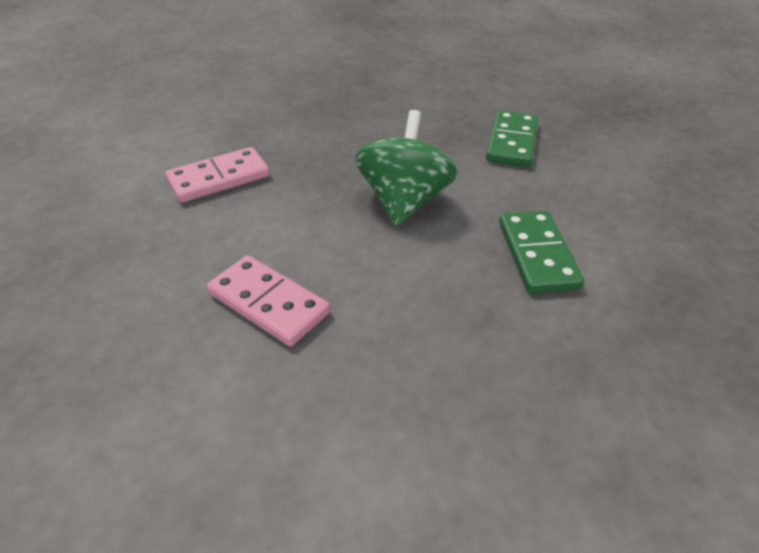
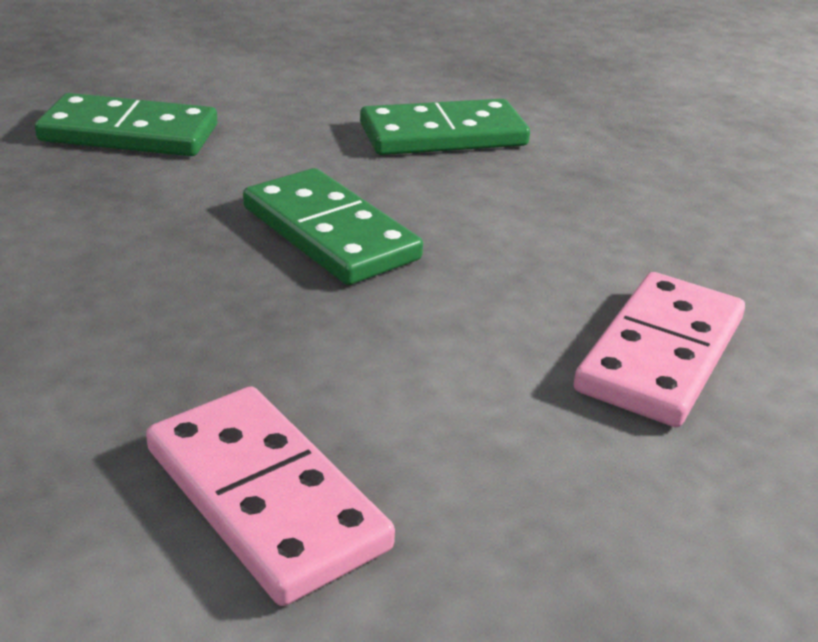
camera: 100 degrees left, 10 degrees down
(404, 201) = (330, 233): green spinning top -> green domino

